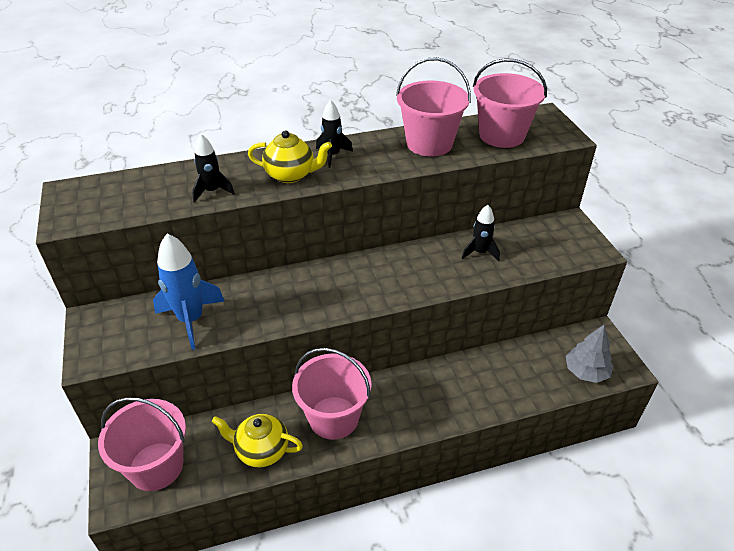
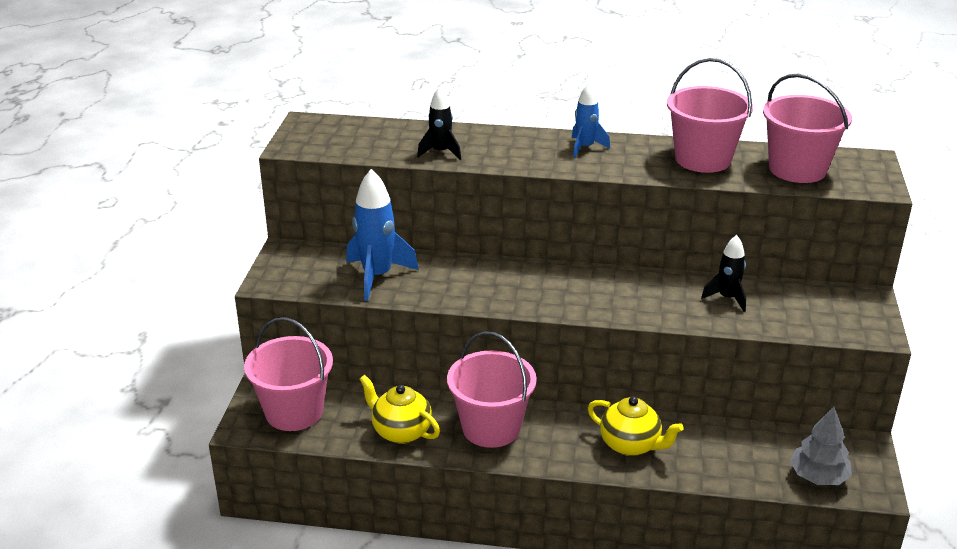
camera: 25 degrees right, 10 degrees down
(291, 175) = (529, 155): yellow teapot -> yellow teapot (631, 445)
(332, 155) = (585, 148): black rocket -> blue rocket

